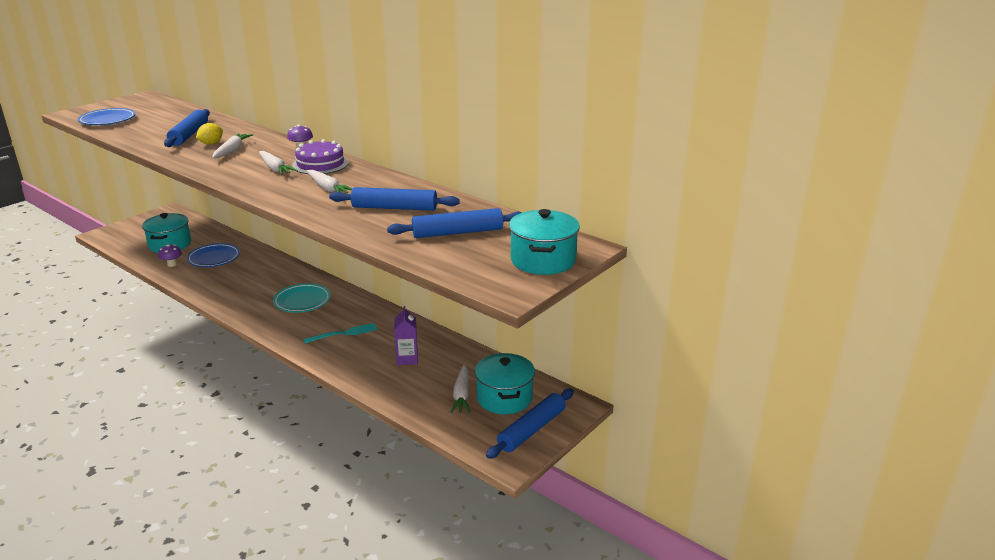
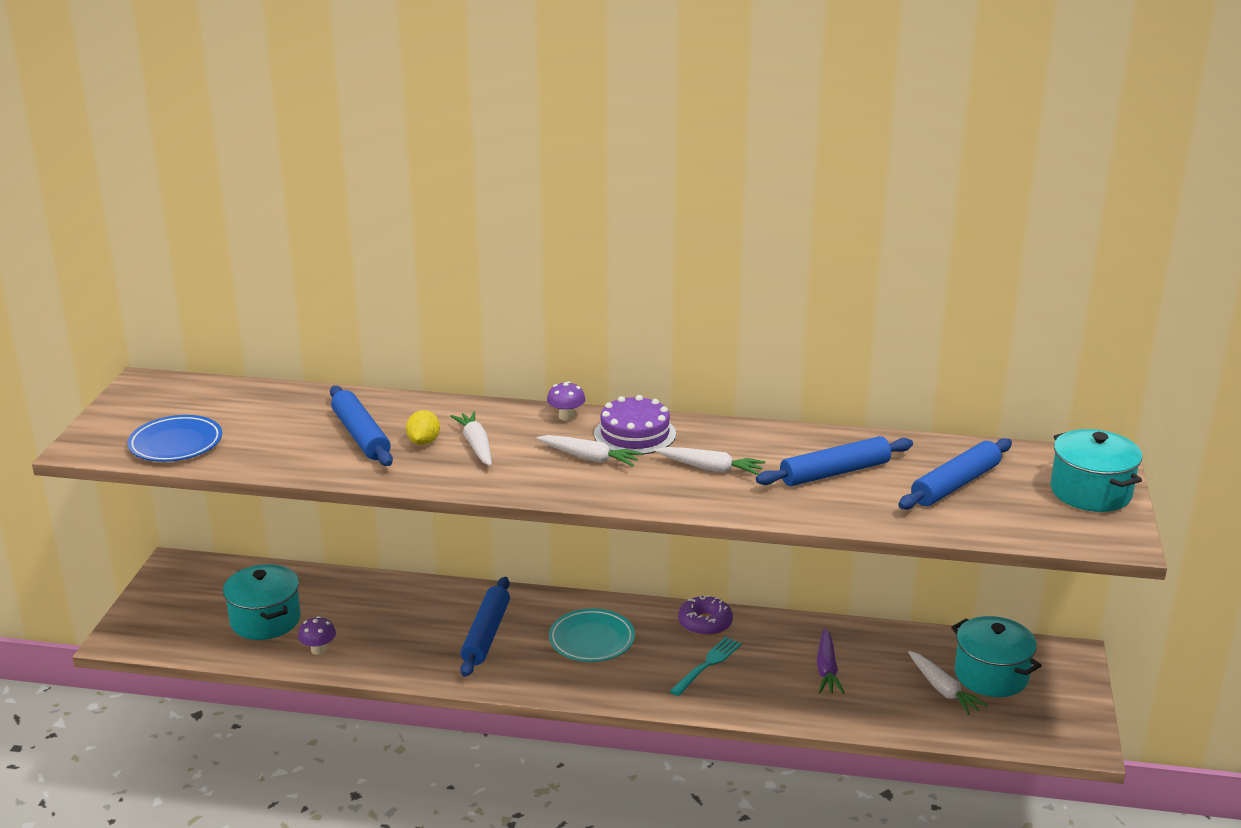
camera: 30 degrees left, 0 degrees up
(214, 258) = (370, 619): blue plate -> none
(373, 312) = (705, 623): none -> purple donut
(407, 359) = (827, 669): purple carton -> purple carrot
(532, 430) = (1062, 700): blue rolling pin -> blue rolling pin (486, 634)

